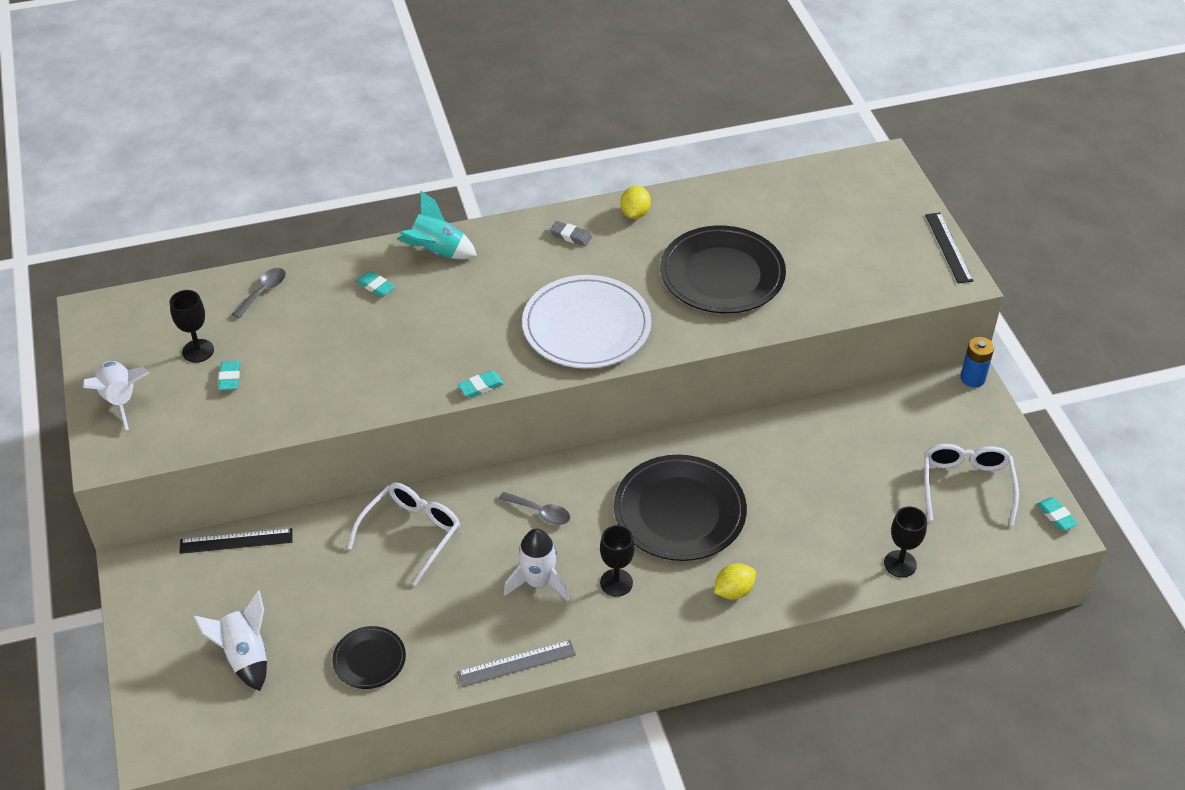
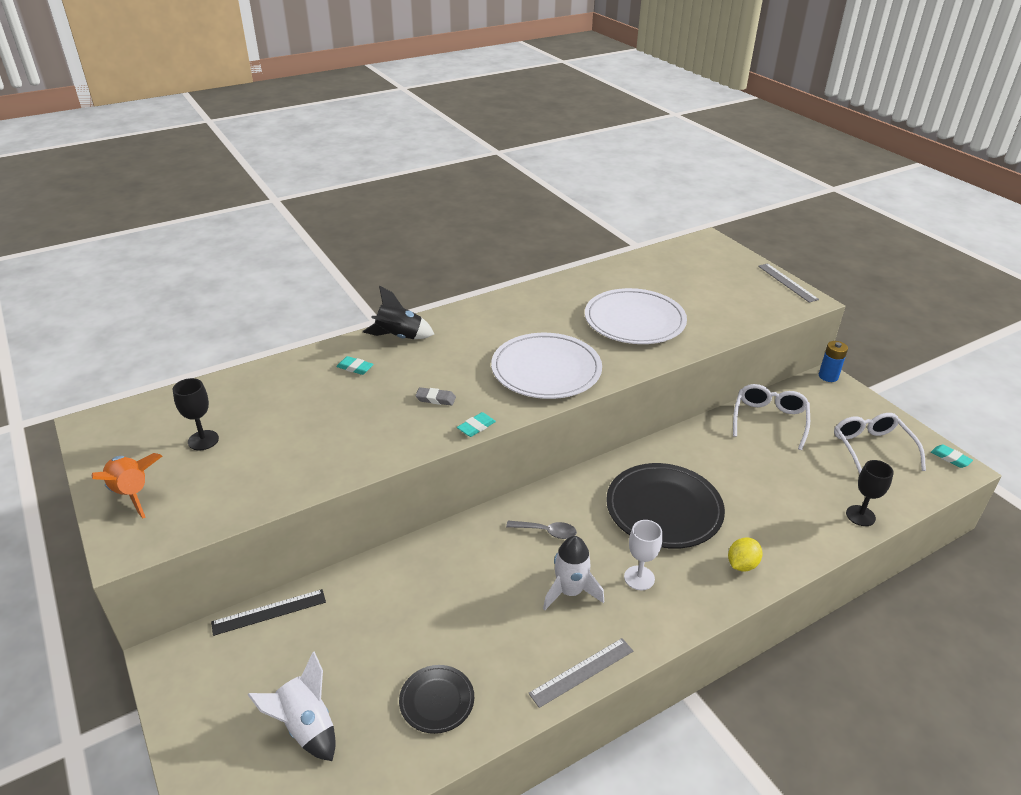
camera: 15 degrees left, 10 degrees down
(121, 400) = (132, 493): white rocket -> orange rocket
(229, 378) = (239, 457): turquoise eraser -> none
(263, 292) = (254, 386): grey spoon -> none
(410, 534) = (437, 572): white glasses -> white glasses (769, 421)
(437, 252) = (399, 337): turquoise rocket -> black rocket
(571, 236) = (504, 312): grey eraser -> grey eraser (435, 399)
(616, 582) = (639, 578): black goblet -> white goblet
(635, 213) = (547, 292): yellow lemon -> none
(722, 274) = (634, 320): black plate -> white plate
(948, 247) = (787, 282): black ruler -> grey ruler

